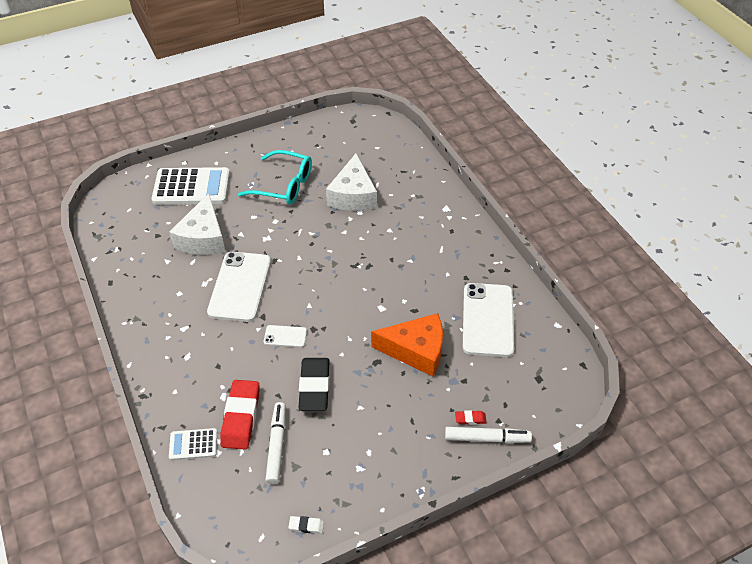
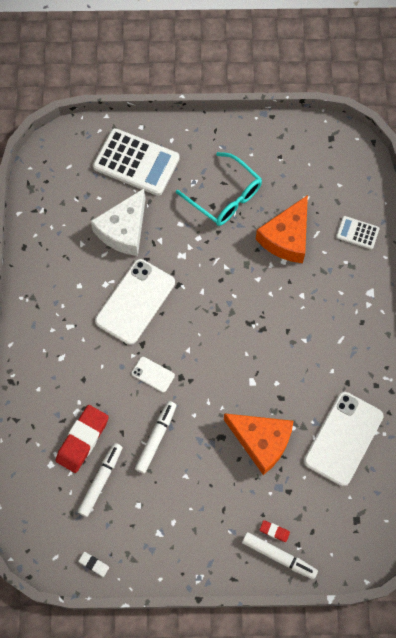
camera: 25 degrees right, 20 degrees up
(193, 444) = (34, 448): white calculator -> white calculator (357, 233)
(314, 387) = (156, 438): black eraser -> white marker
(353, 195) = (286, 237): white cheese -> orange cheese

